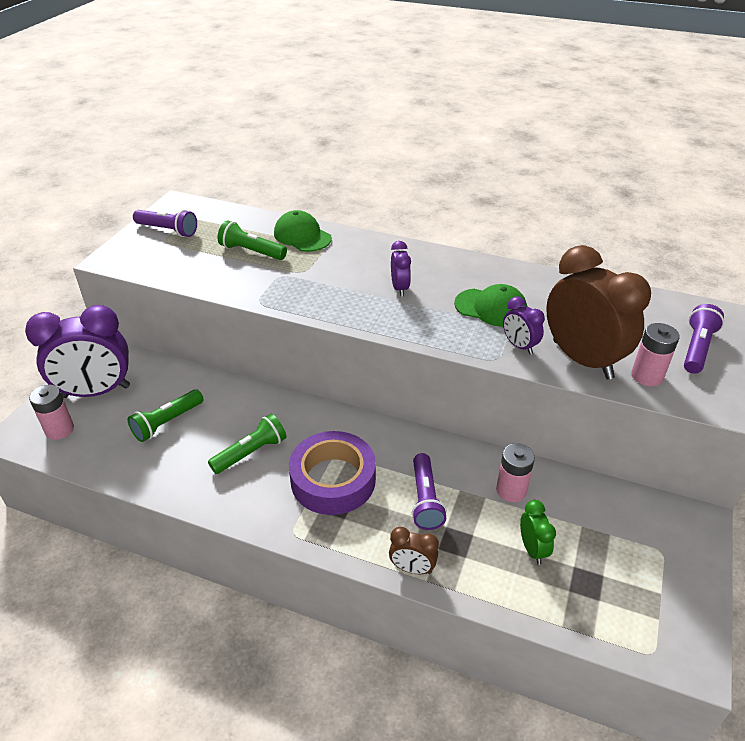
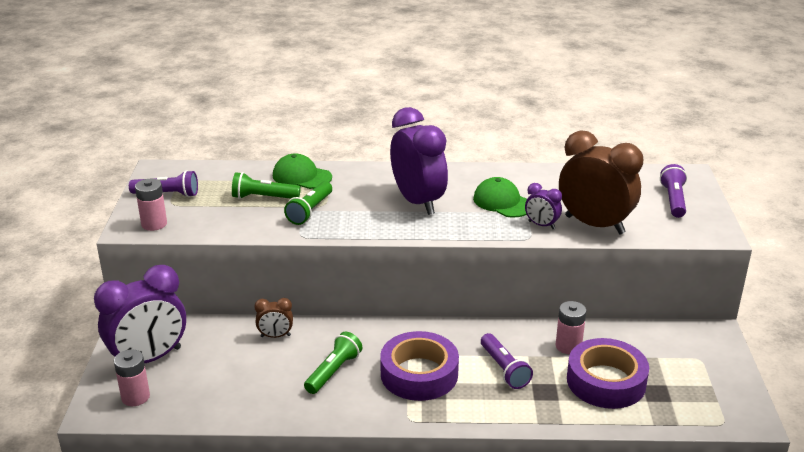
camera: 20 degrees left, 10 degrees down
(167, 422) = (238, 367): green flashlight -> green flashlight (310, 211)
(400, 288) = (418, 202): purple clock -> purple clock, size x2.18
(412, 568) = (521, 418): brown clock -> brown clock (275, 336)
(491, 308) = (503, 202): green cap -> green cap turned 135 degrees counterclockwise
(532, 549) = (606, 381): green clock -> purple tape
(647, 376) = (647, 226): pink battery -> pink battery (154, 224)

